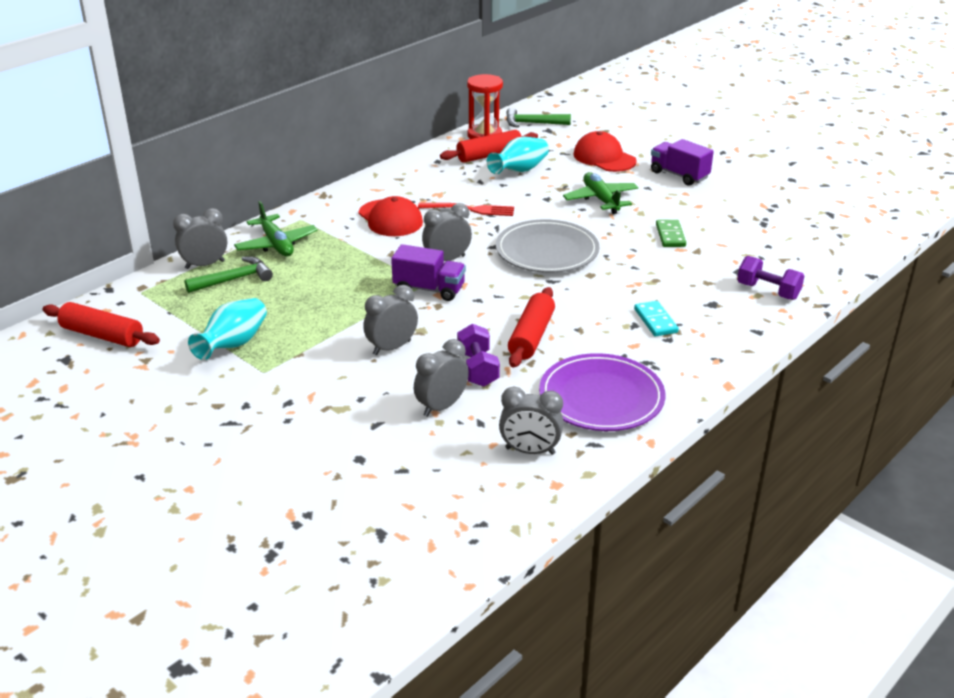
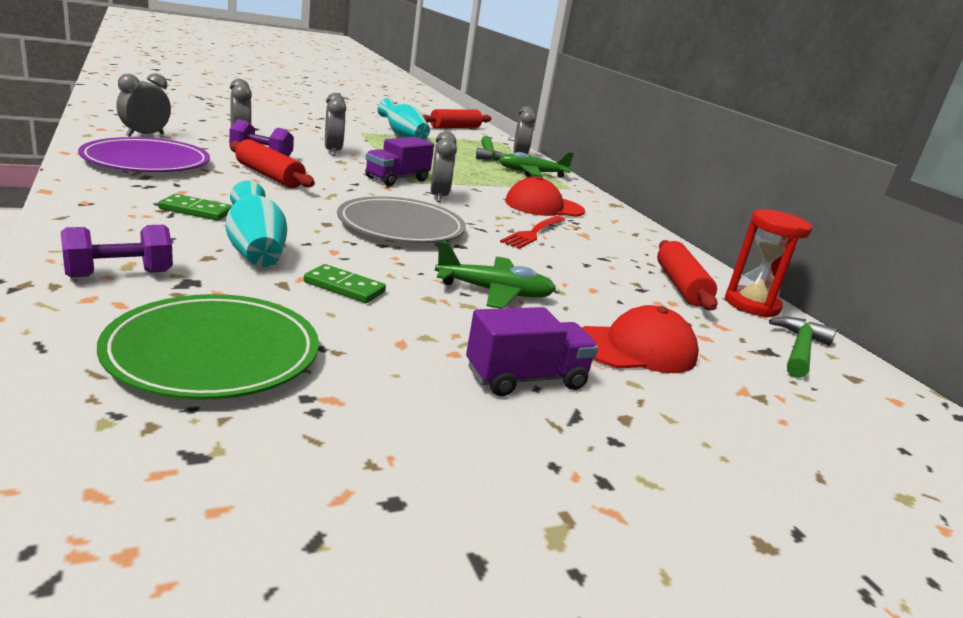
camera: 110 degrees right, 10 degrees down
(519, 170) = (622, 284): turquoise vase -> turquoise vase (255, 251)
(655, 321) = (196, 210): turquoise domino -> green domino
(779, 237) = (213, 353): none -> green plate

